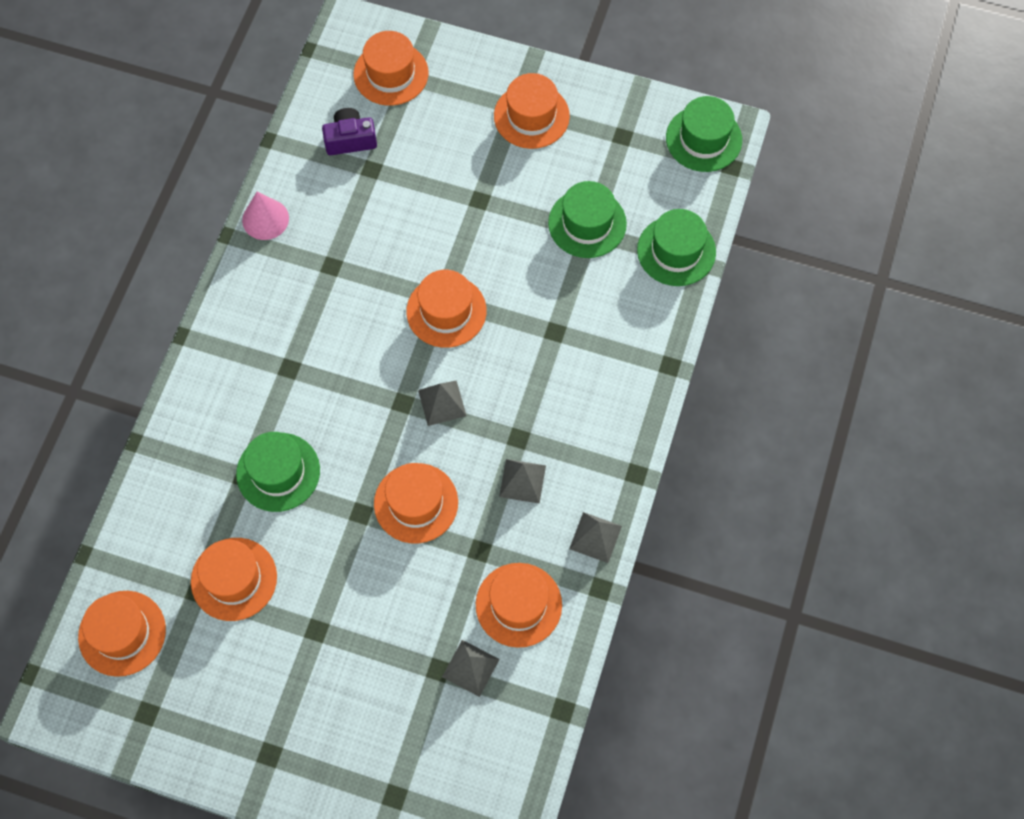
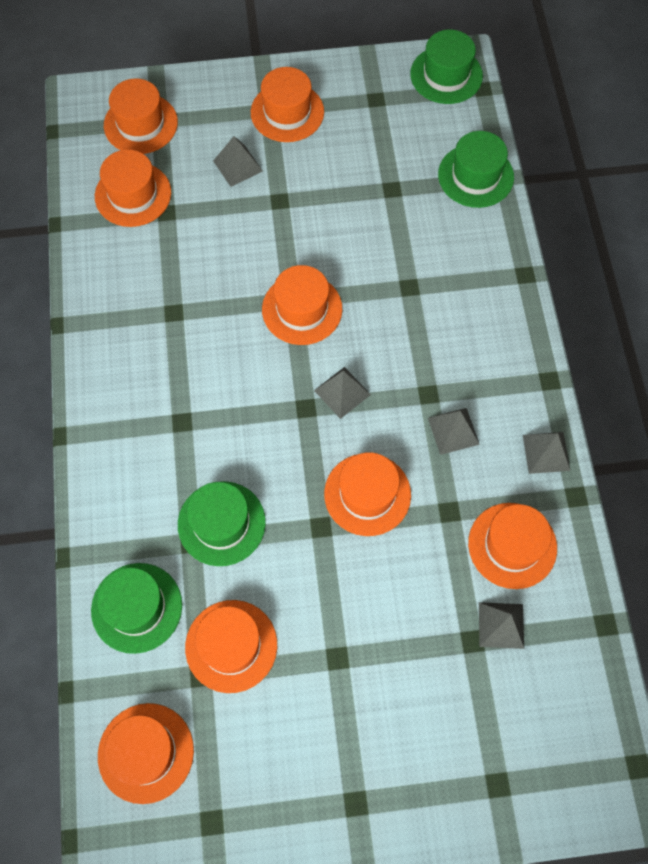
camera: 25 degrees left, 0 degrees up
(265, 219) = (88, 295): pink cone -> none
(350, 140) = (133, 194): purple camera -> orange hat
(458, 150) = (237, 166): none -> grey pyramid
(587, 223) = (386, 183): green hat -> green hat (137, 607)

